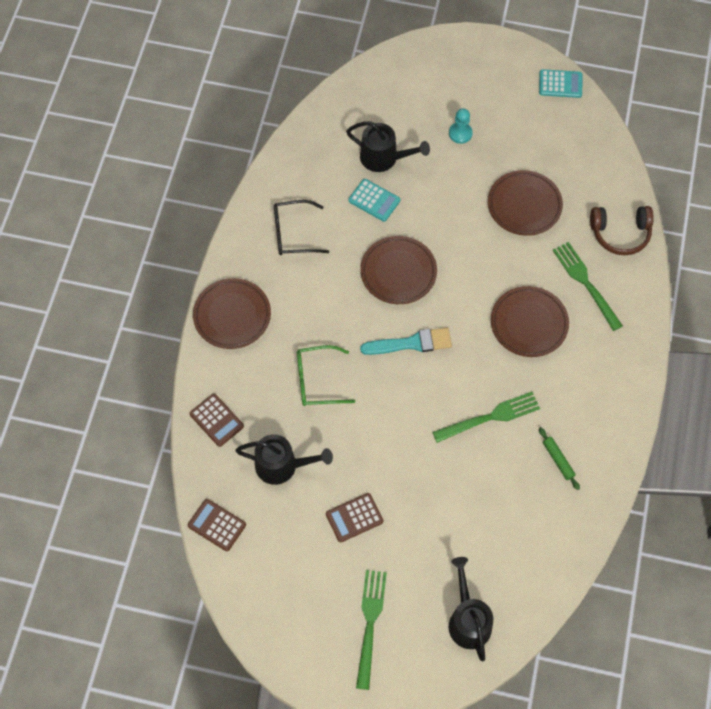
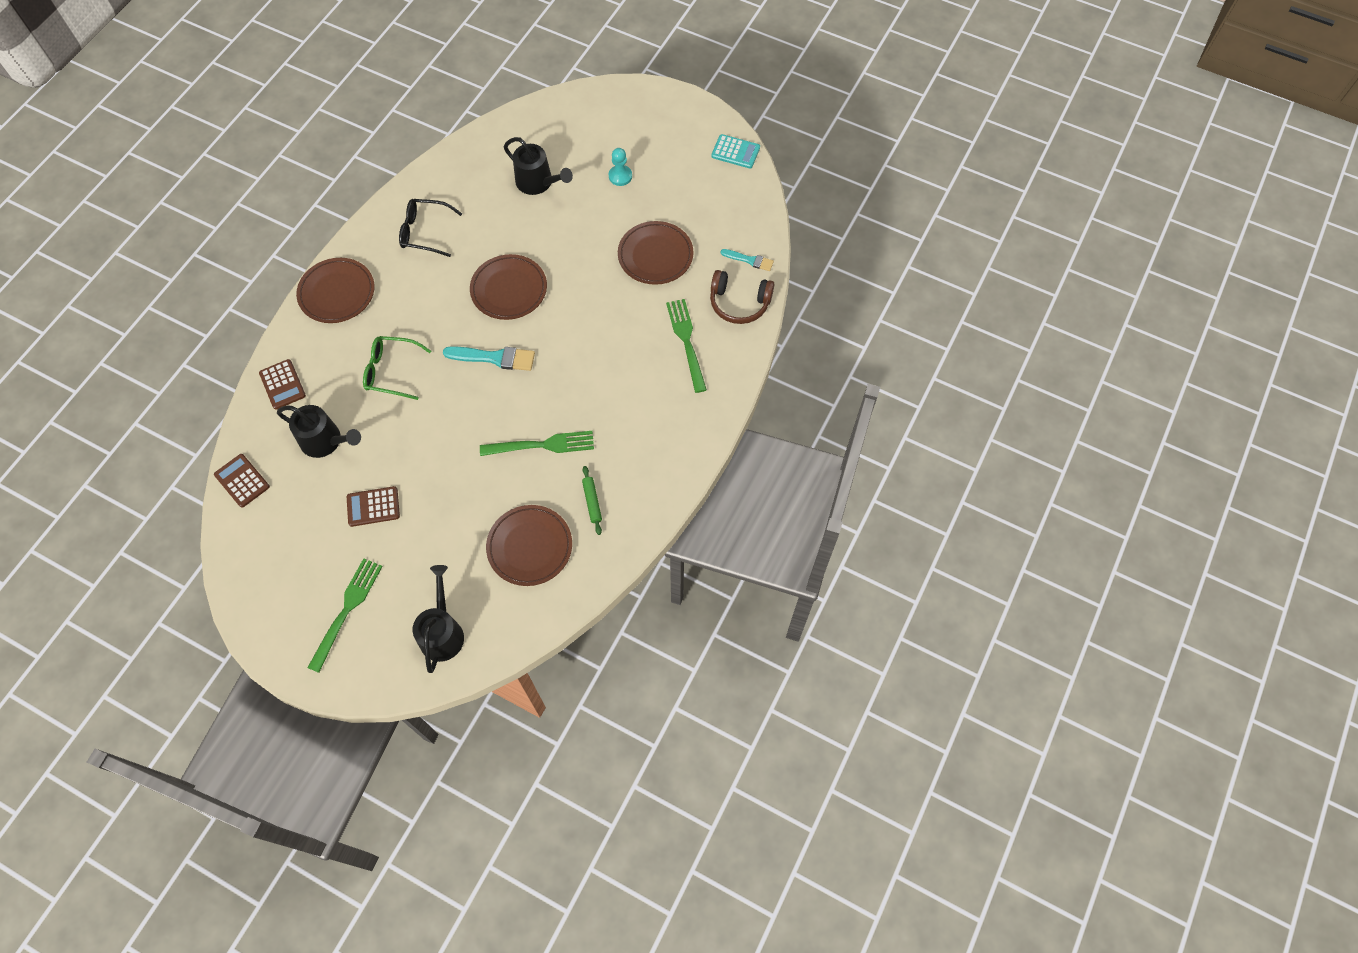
camera: 15 degrees right, 0 degrees up
(374, 200) = (513, 219): turquoise calculator -> none
(529, 323) = (615, 366): brown plate -> brown plate (530, 547)
(614, 189) = (749, 260): none -> turquoise brush

